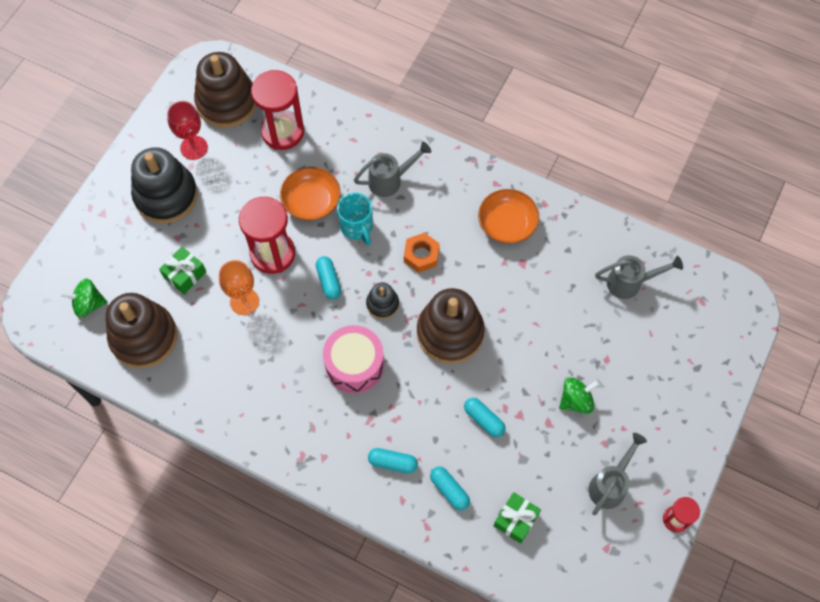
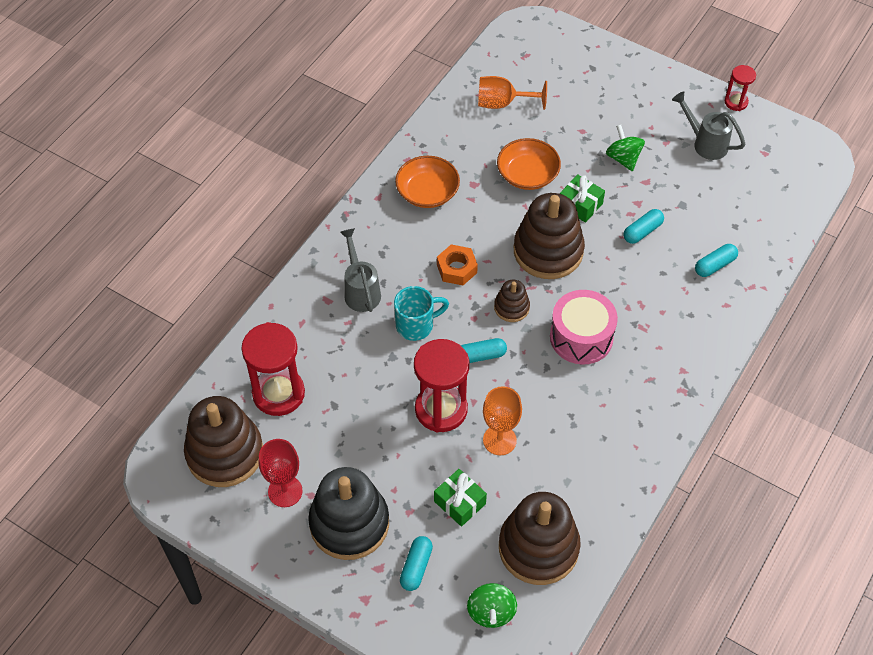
camera: 85 degrees left, 10 degrees down
(311, 201) = (378, 368): orange bowl -> orange bowl (527, 174)
(382, 304) = (511, 307): black stacking toy -> brown stacking toy
(393, 463) = (688, 310): turquoise capsule -> turquoise capsule (416, 567)
(516, 520) = (742, 216): green gift -> green gift (580, 205)
(630, 283) = (503, 103): grey watering can -> orange goblet

